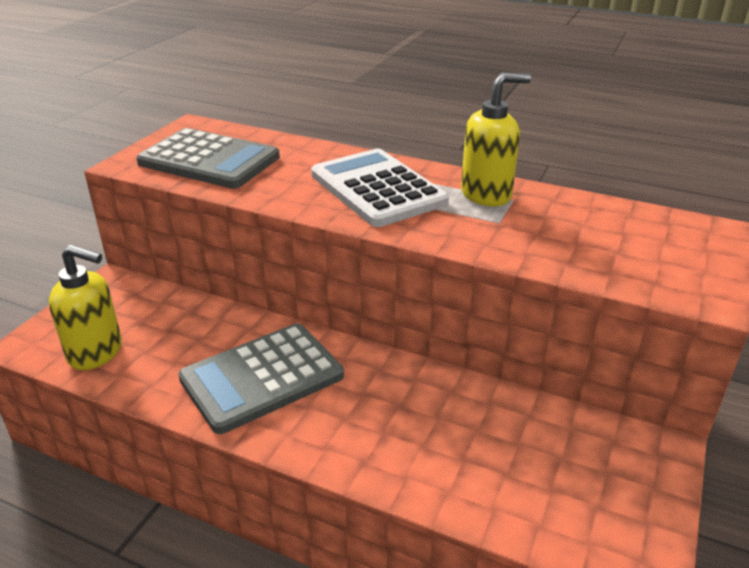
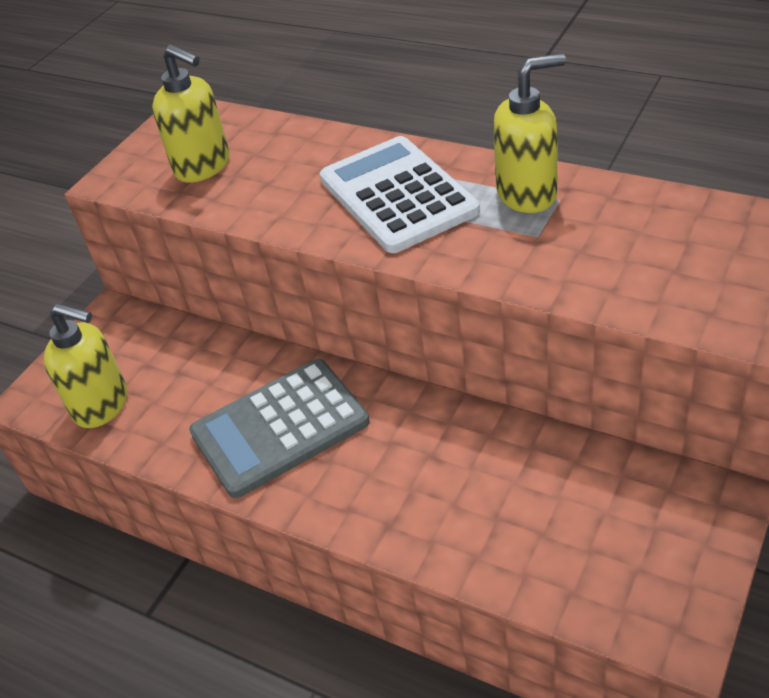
camera: 10 degrees right, 10 degrees up
(209, 160) = (203, 166): grey calculator -> yellow soap dispenser

